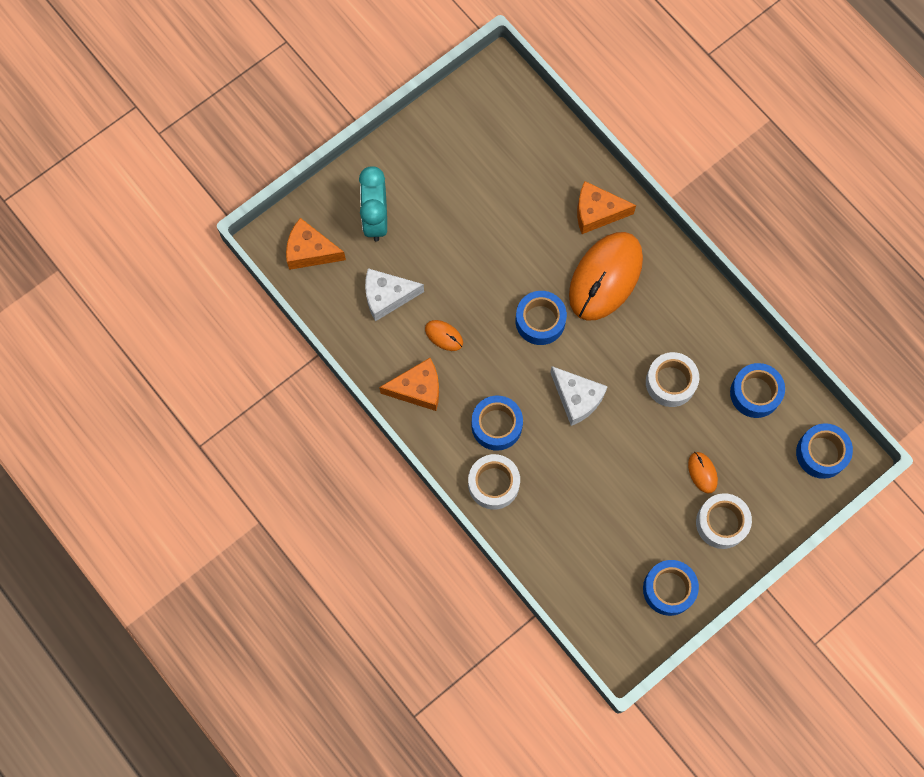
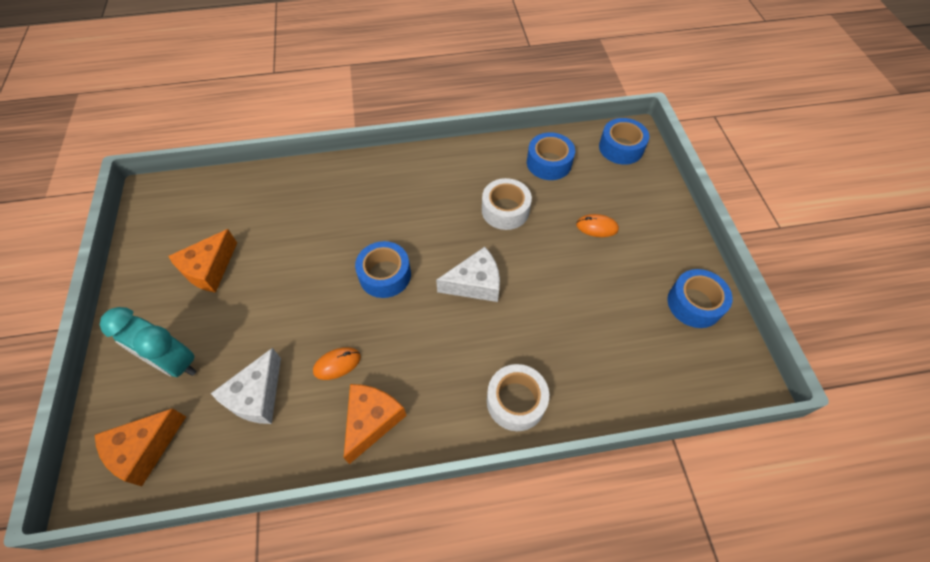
camera: 60 degrees left, 15 degrees down
(496, 425) = (458, 365): blue tape -> none
(597, 212) = (327, 187): orange cheese -> orange cheese (209, 269)
(605, 277) = (384, 209): orange mouse -> none
(721, 523) = (648, 235): white tape -> none

